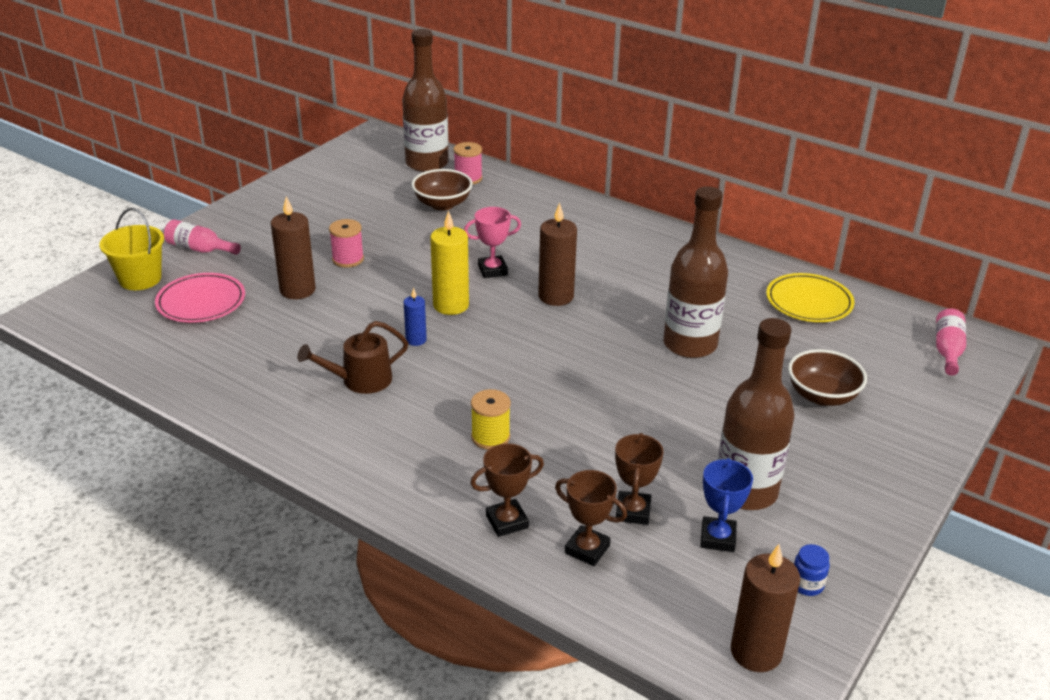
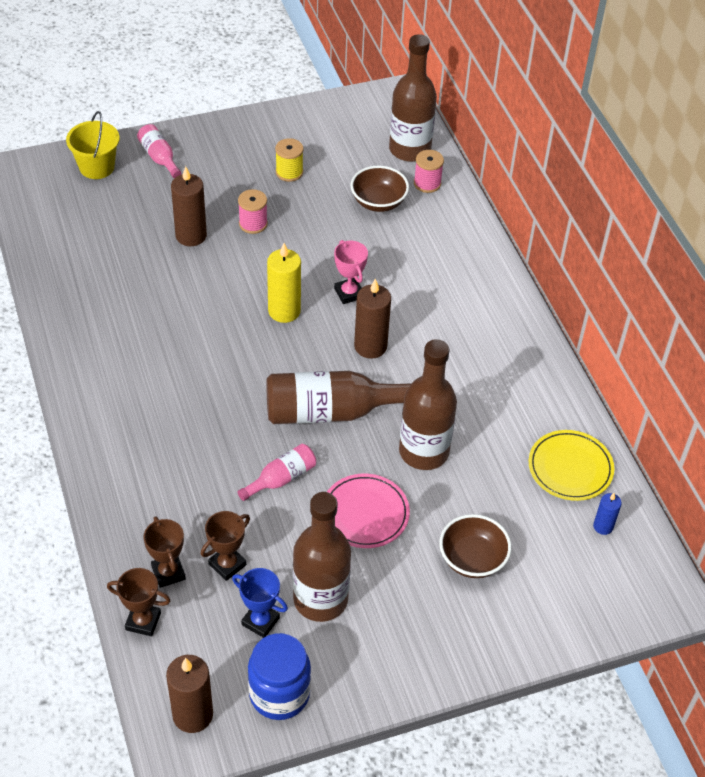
camera: 35 degrees right, 15 degrees up
(201, 302) = (118, 211): pink plate -> pink plate (365, 513)
(361, 380) = (158, 345): brown watering can -> none
(416, 340) = (228, 330): blue candle -> blue candle (603, 526)
(490, 437) = (196, 446): yellow spool -> yellow spool (289, 172)
(492, 270) = (349, 293): pink trophy -> pink trophy turned 45 degrees clockwise
(507, 521) = (140, 519): brown trophy -> brown trophy (143, 621)
(582, 353) = (333, 411): none -> brown bottle
(718, 538) = (260, 621): blue trophy -> blue trophy turned 75 degrees clockwise
(807, 584) = (279, 694): blue jar -> blue jar, size x2.20
(947, 350) = (630, 583): pink bottle -> pink bottle (281, 478)

